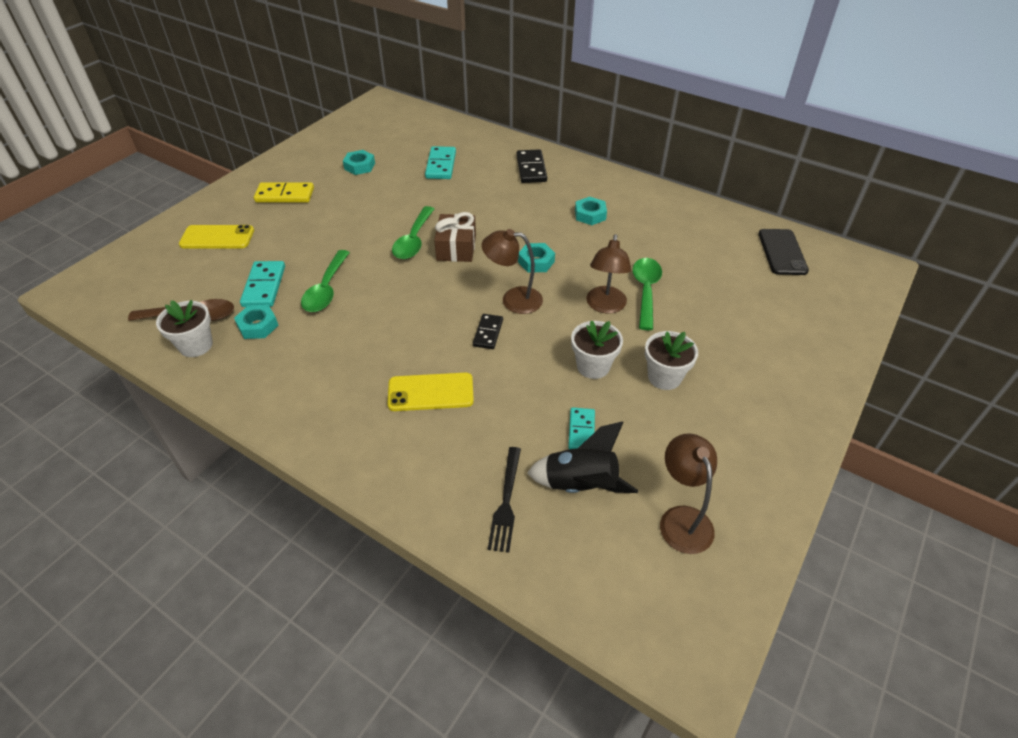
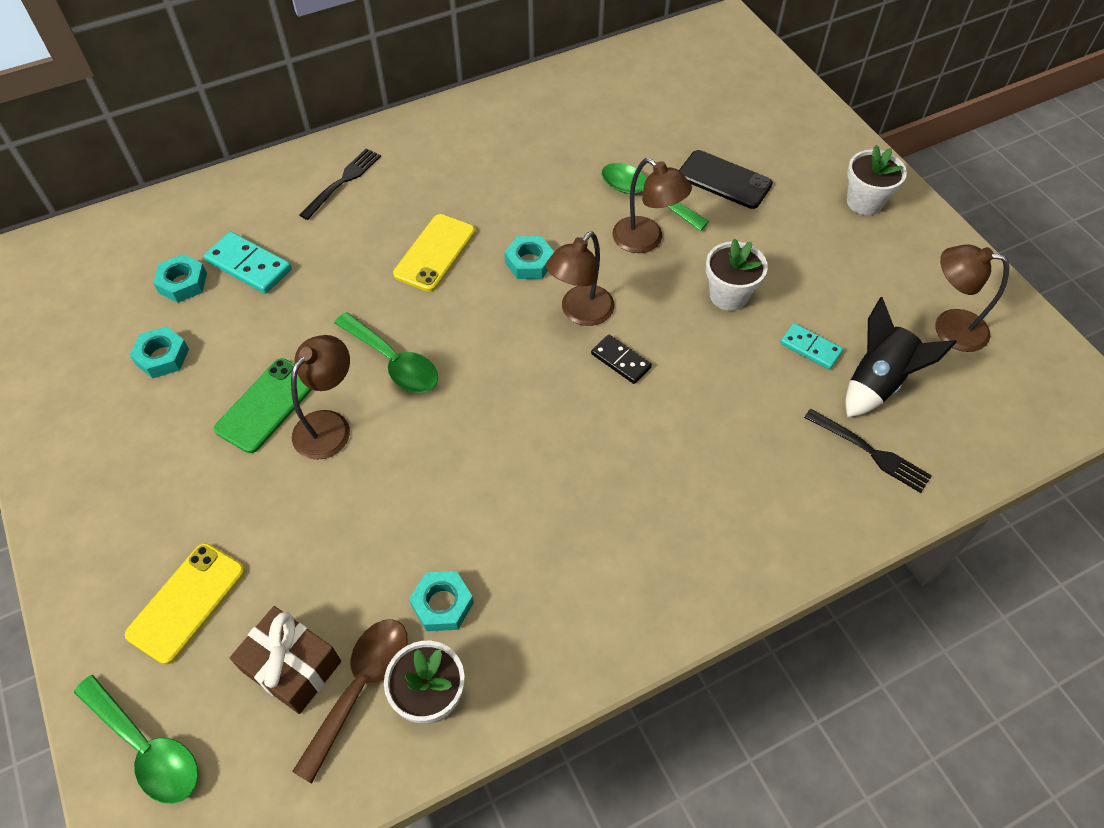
camera: 60 degrees left, 10 degrees up
(264, 286) = (359, 571): turquoise domino -> none
(285, 195) = (152, 476): yellow domino -> none
(326, 289) = (422, 496): green spoon -> green spoon (147, 748)
(352, 210) = (267, 405): none -> green phone
(353, 236) = (329, 425): none -> brown lamp
(430, 392) = (683, 455): yellow phone -> yellow phone (435, 253)
(456, 248) = (444, 325): brown gift -> brown gift (292, 666)
(531, 168) = (343, 181): black domino -> black fork
(590, 215) = (482, 175): turquoise nut -> turquoise nut (183, 283)
(664, 377) = (776, 249): white flower pot -> white flower pot (864, 202)
(782, 252) = (660, 68): black phone -> black phone (724, 180)

